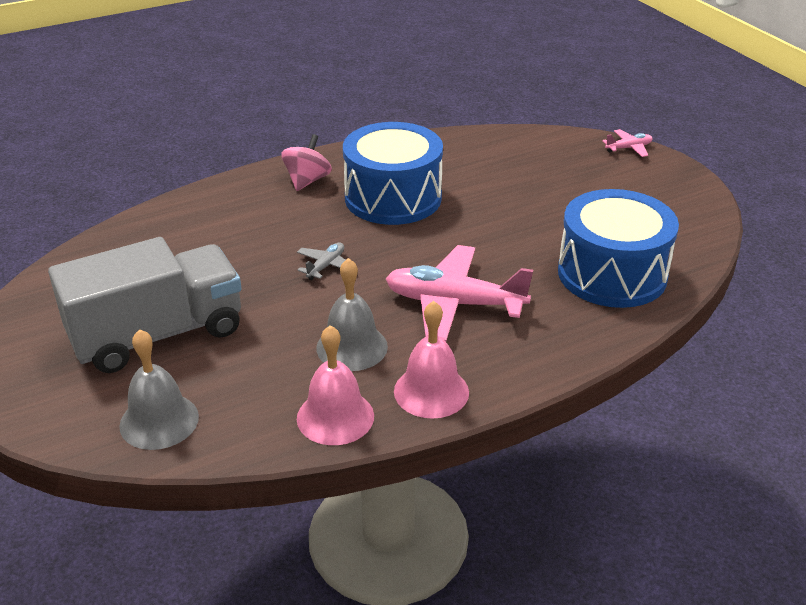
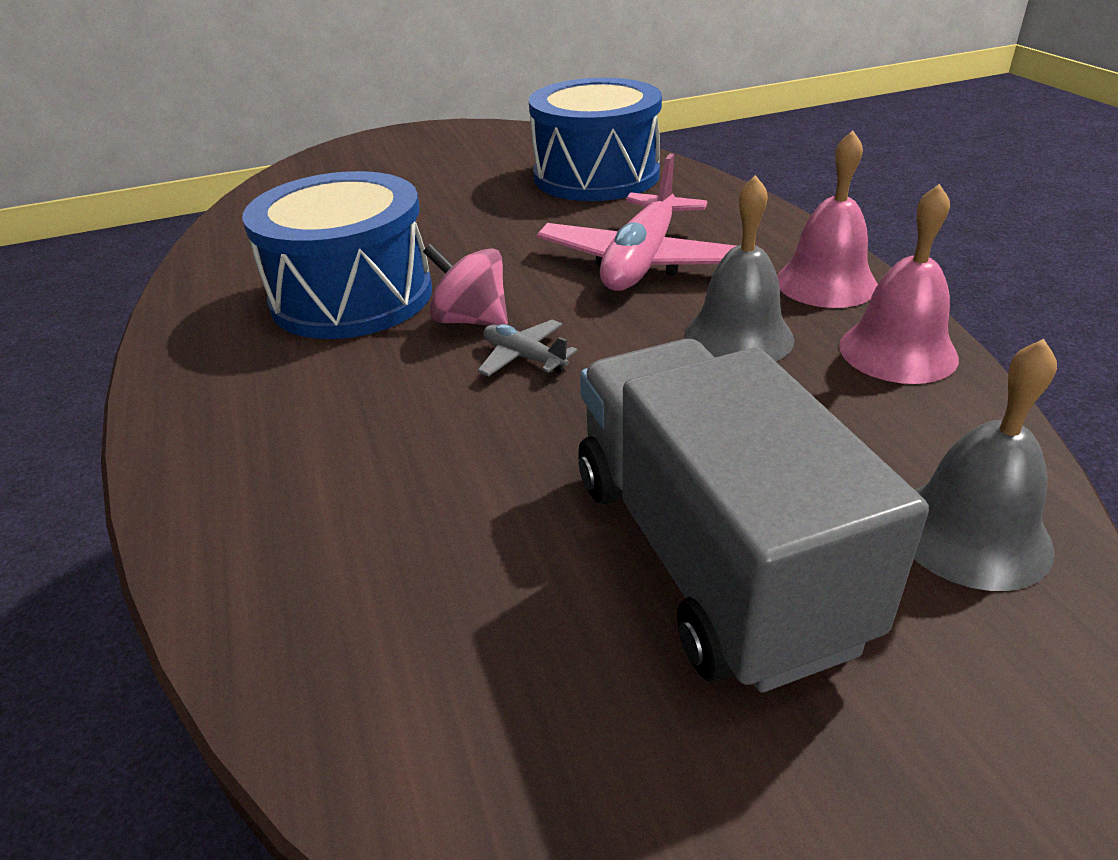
camera: 80 degrees left, 0 degrees up
(307, 181) = (237, 376): pink spinning top -> pink spinning top (471, 320)
(628, 148) = (339, 149): pink plane -> none

